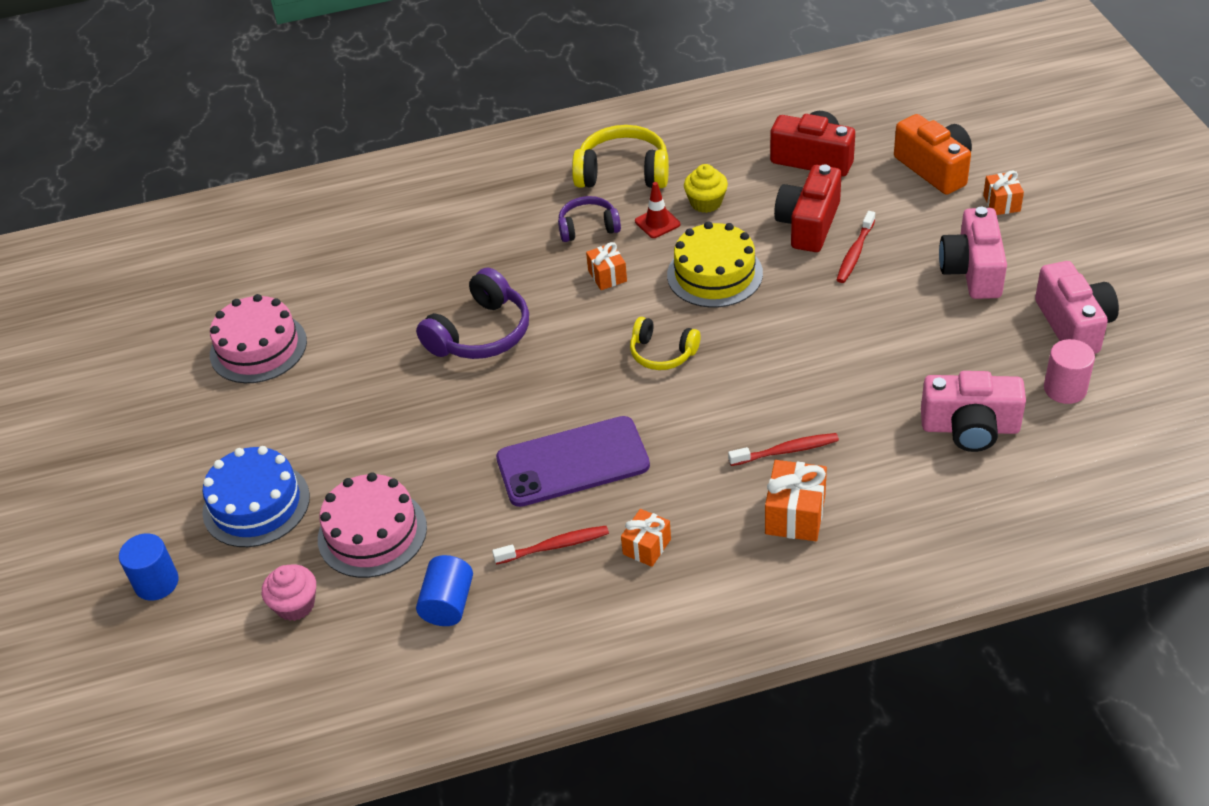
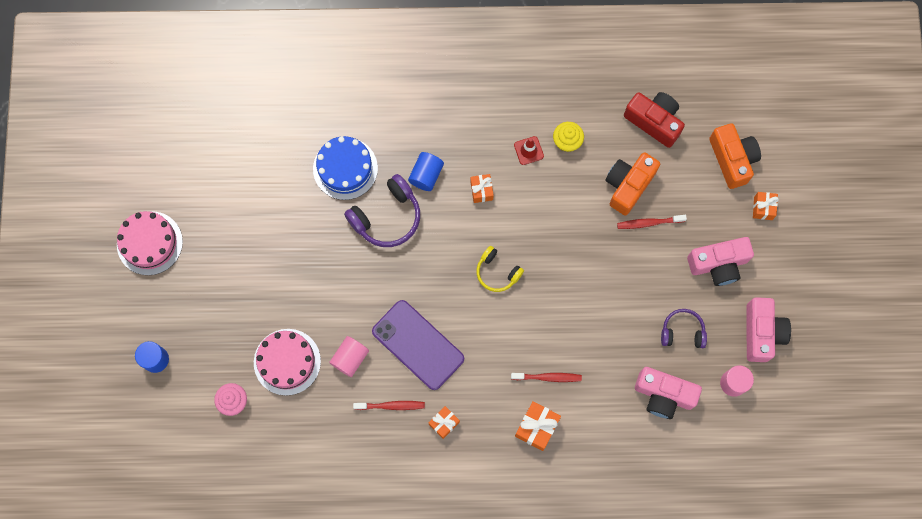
camera: 10 degrees right, 30 degrees up
(256, 504) = (222, 317): blue cake -> blue cake (345, 168)
(258, 348) = (242, 183): pink cake -> pink cake (149, 243)
(448, 604) = (320, 428): blue cylinder -> blue cylinder (426, 175)
(472, 504) = (350, 358): none -> pink cylinder
(572, 462) = (418, 345): purple phone -> purple phone turned 45 degrees clockwise
(588, 227) = (481, 139): purple headphones -> purple headphones (682, 331)
(623, 173) = (520, 92): yellow headphones -> none
(714, 274) = (551, 212): yellow cake -> none
(808, 224) = (628, 185): red camera -> orange camera
(855, 253) = (649, 223): red toothbrush -> red toothbrush turned 45 degrees clockwise
(972, 271) = (718, 264): pink camera -> pink camera turned 120 degrees counterclockwise

